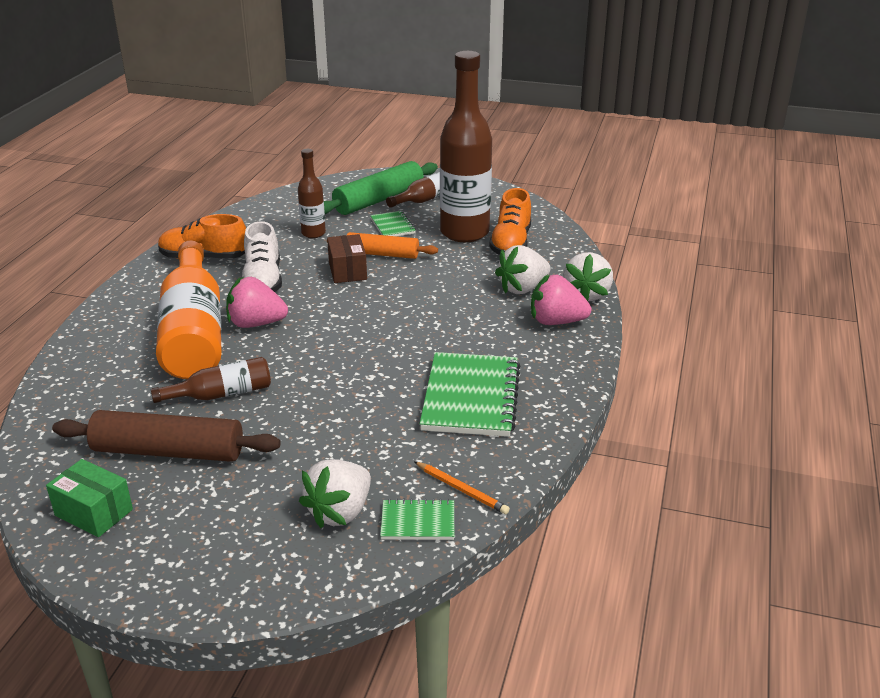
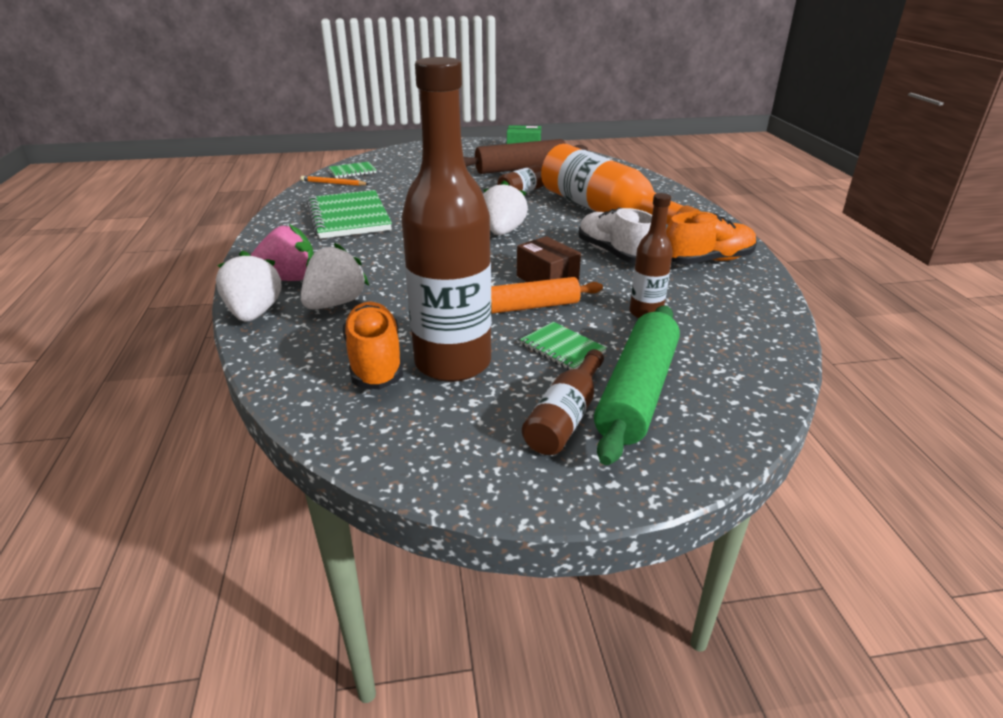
camera: 155 degrees right, 0 degrees up
(256, 324) = (567, 225): pink strawberry -> none
(340, 512) = (398, 168): white strawberry -> white strawberry (502, 232)

